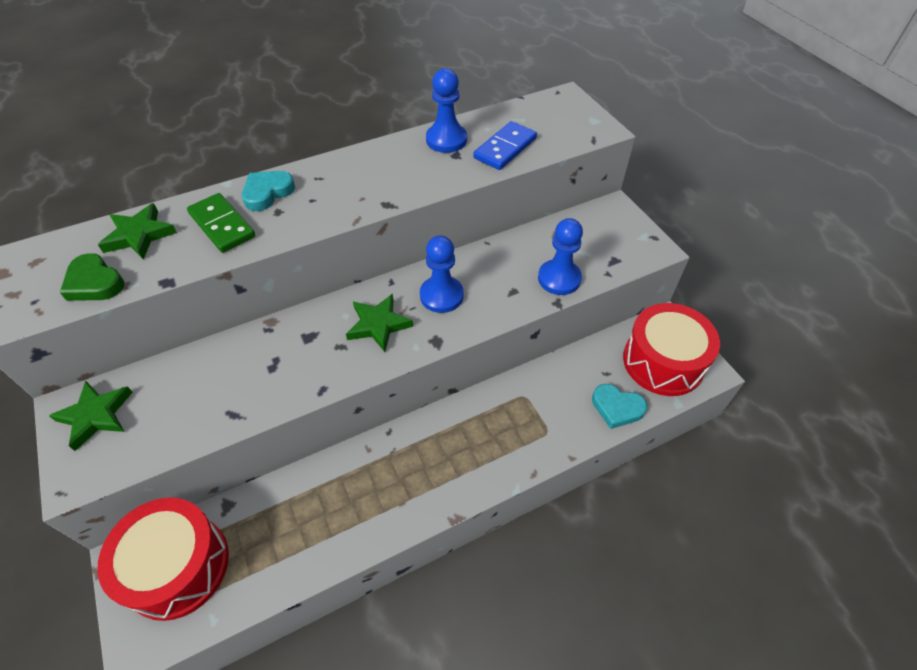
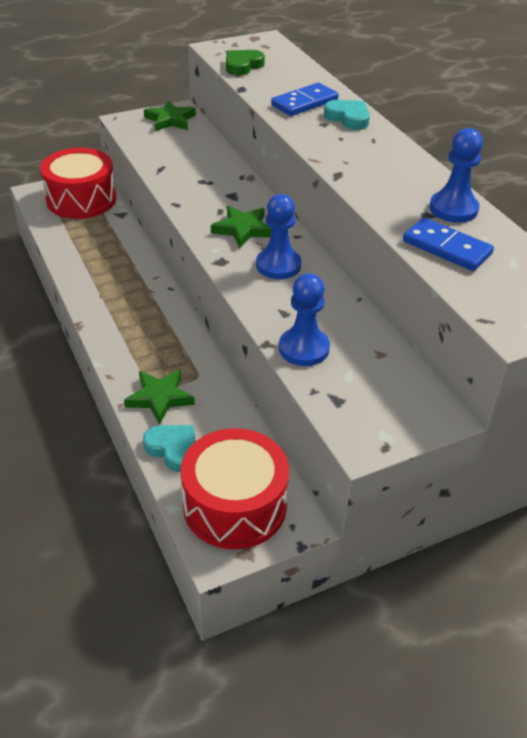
camera: 90 degrees right, 10 degrees down
(139, 235) = (292, 74): green star -> green star (160, 398)
(222, 225) = (304, 103): green domino -> blue domino
(617, 408) = (173, 449): turquoise heart -> turquoise heart turned 105 degrees clockwise

